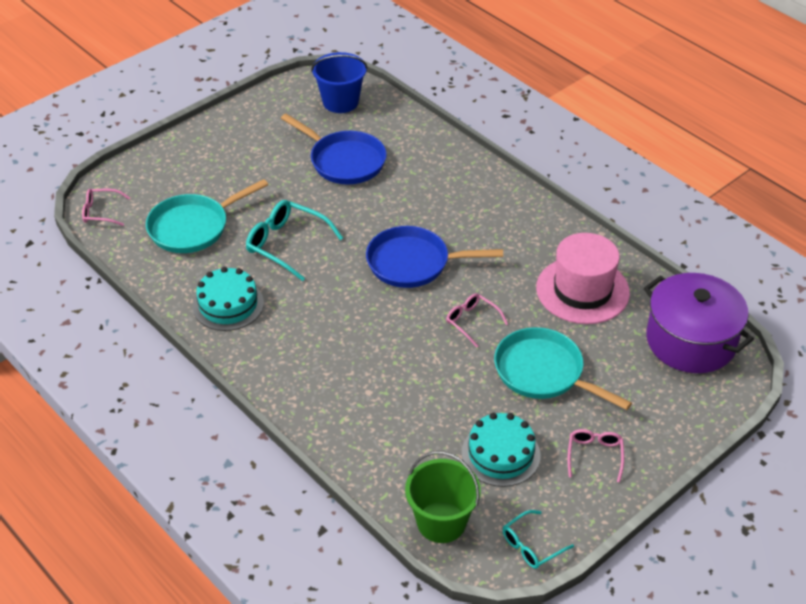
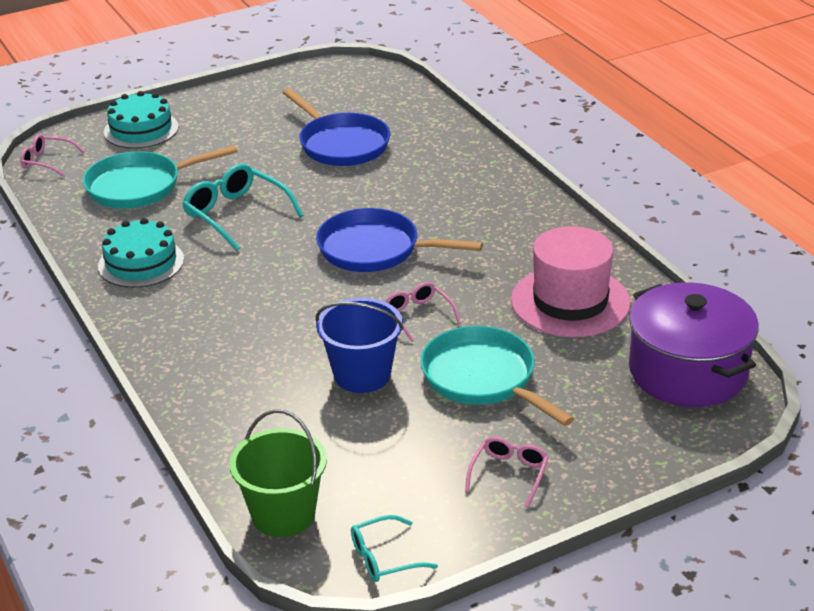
camera: 15 degrees right, 10 degrees down
(340, 102) = (364, 90): blue bucket -> blue bucket (362, 375)
(501, 454) = (390, 455): turquoise cake -> turquoise cake (141, 129)

